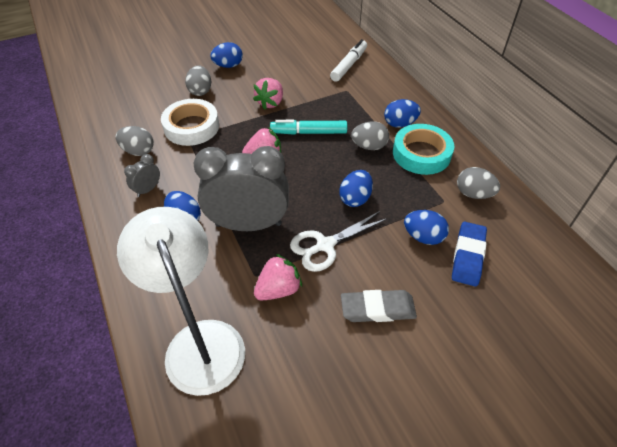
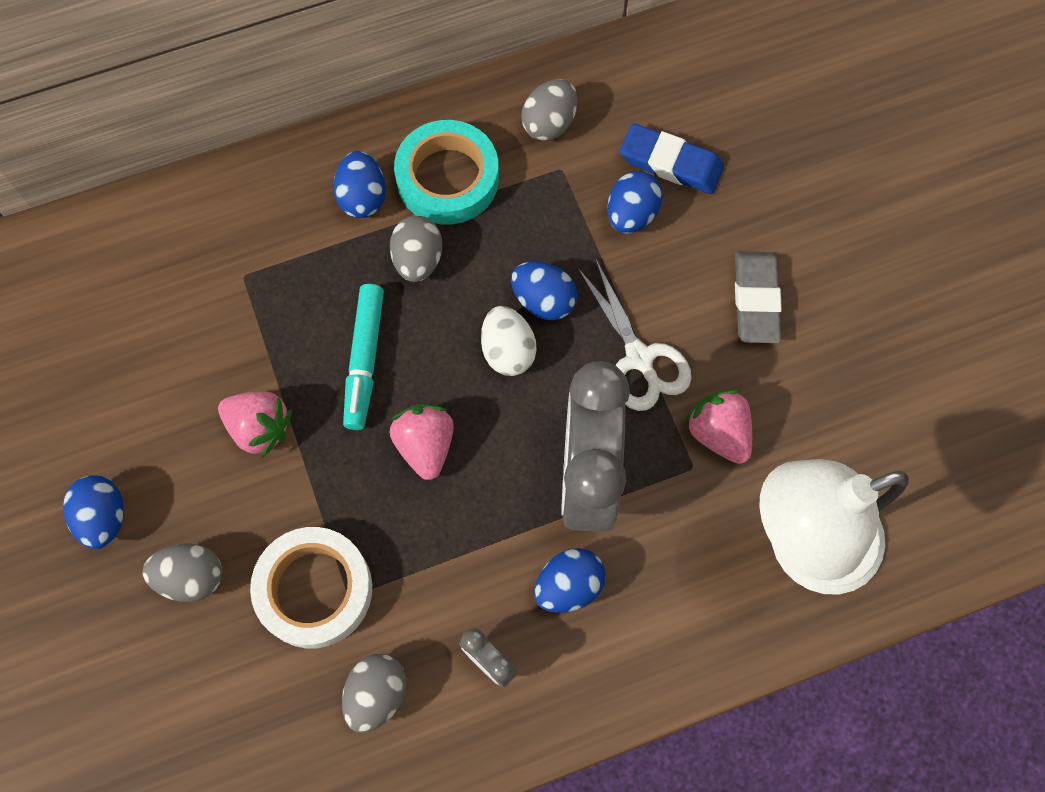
camera: 85 degrees left, 20 degrees up
(321, 185) = (508, 351): none -> white egg
(349, 65) = (155, 260): white marker -> none

